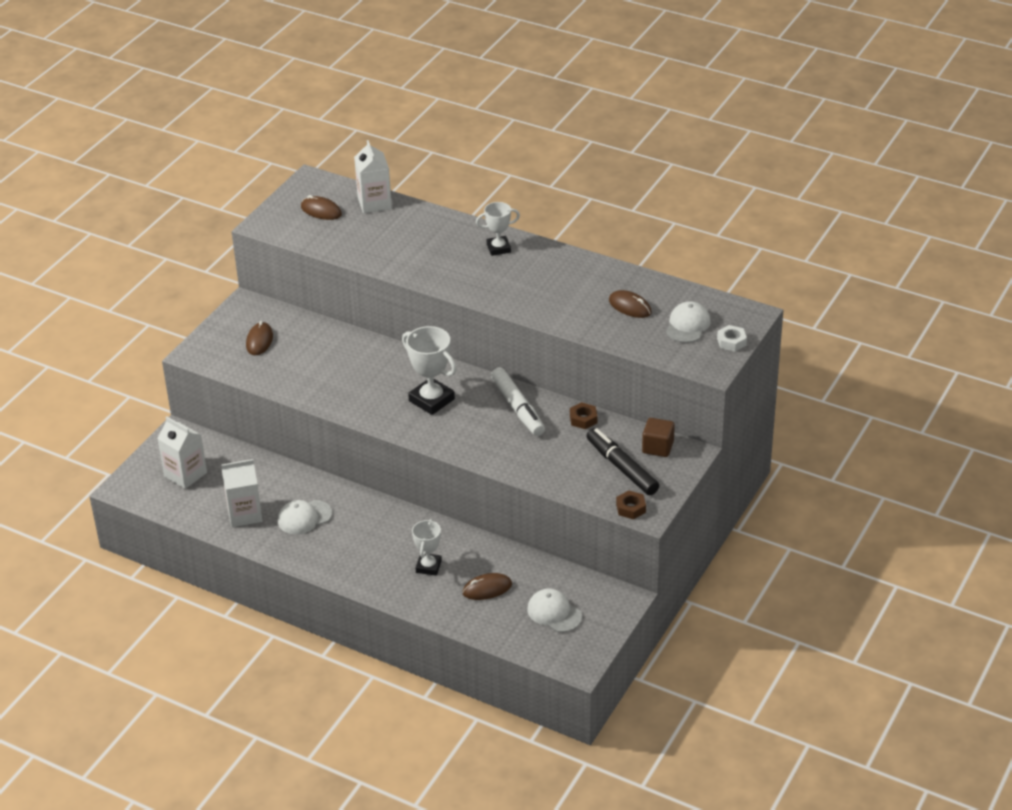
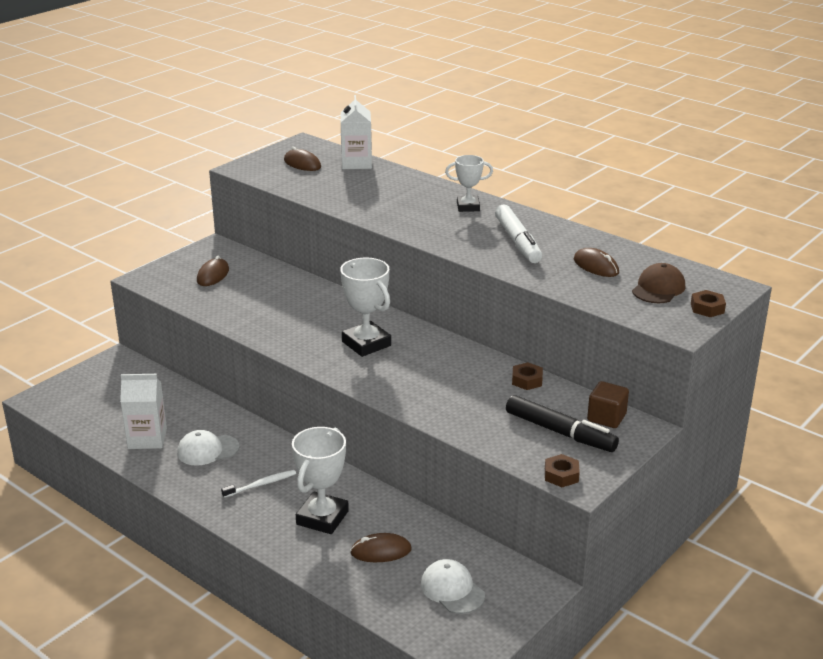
camera: 10 degrees right, 10 degrees down
(185, 474) = (106, 395): white carton -> none
(364, 544) = (261, 485): none -> white toothbrush
(428, 566) = (322, 518): white trophy -> white trophy, size x1.58
(517, 408) = (457, 362): white marker -> white marker (517, 242)
(622, 467) = (560, 432): black marker -> black marker turned 150 degrees clockwise
(687, 325) = (658, 288): white cap -> brown cap
(731, 342) = (707, 308): white nut -> brown nut

